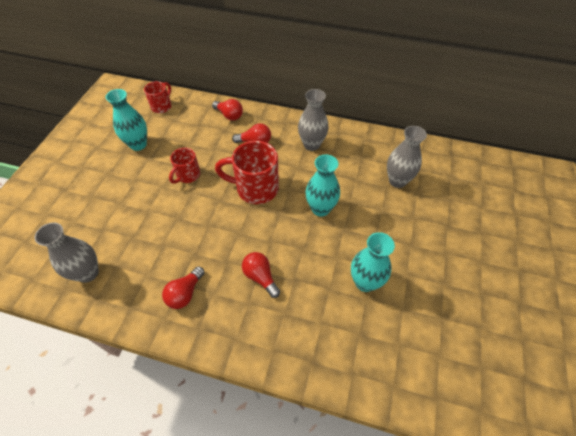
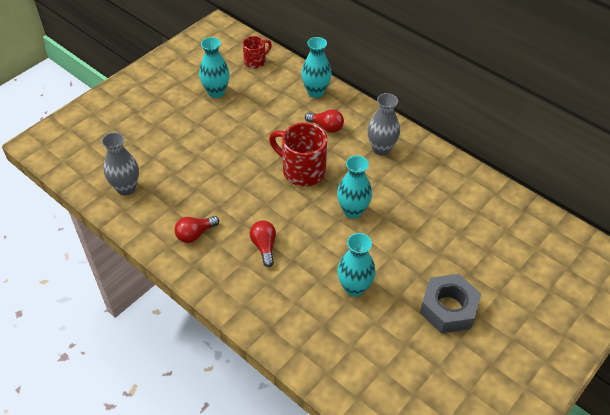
camera: 25 degrees right, 5 degrees down
(188, 175) = (246, 136): red mug -> none
(229, 115) = (315, 92): red light bulb -> turquoise vase
(397, 181) = (446, 214): grey vase -> none
(453, 266) = (448, 308): none -> grey nut

